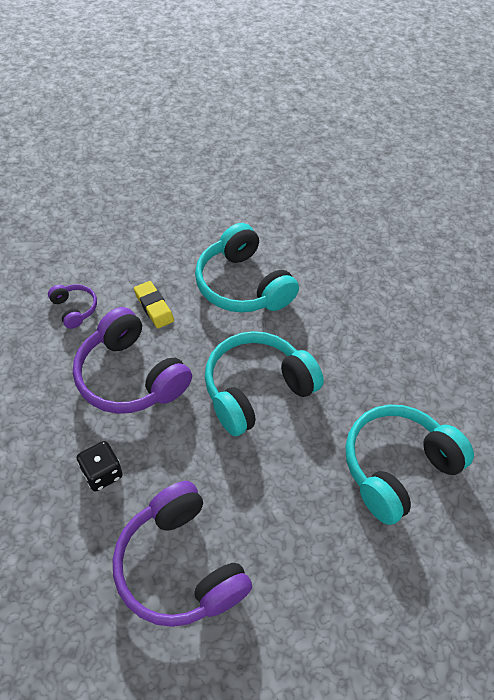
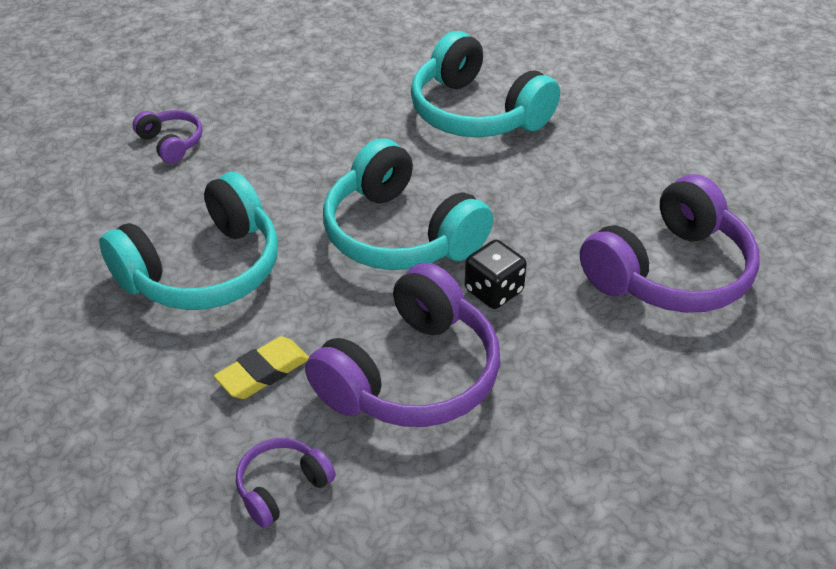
camera: 95 degrees left, 10 degrees down
(102, 473) = (583, 372): black dice -> black dice (493, 291)
(367, 274) = (171, 143): none -> purple headphones

